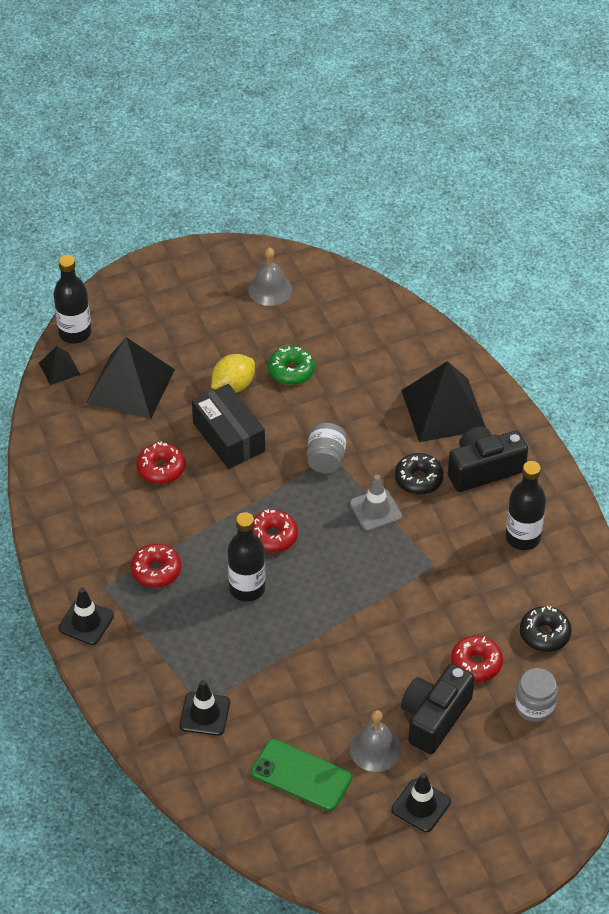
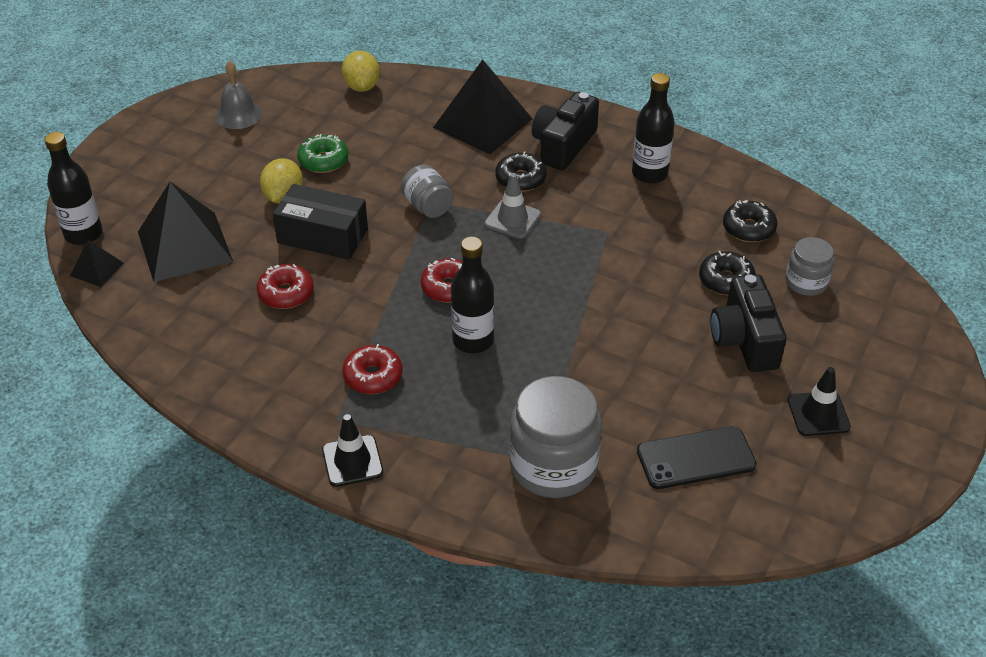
camera: 40 degrees left, 5 degrees down
(204, 714) = (553, 466): black traffic cone -> grey jar
(301, 775) = (696, 458): green phone -> black phone
(375, 749) = (729, 395): grey bell -> none
(386, 318) = (362, 87): none -> yellow lemon
(476, 663) = (726, 280): red donut -> black donut

